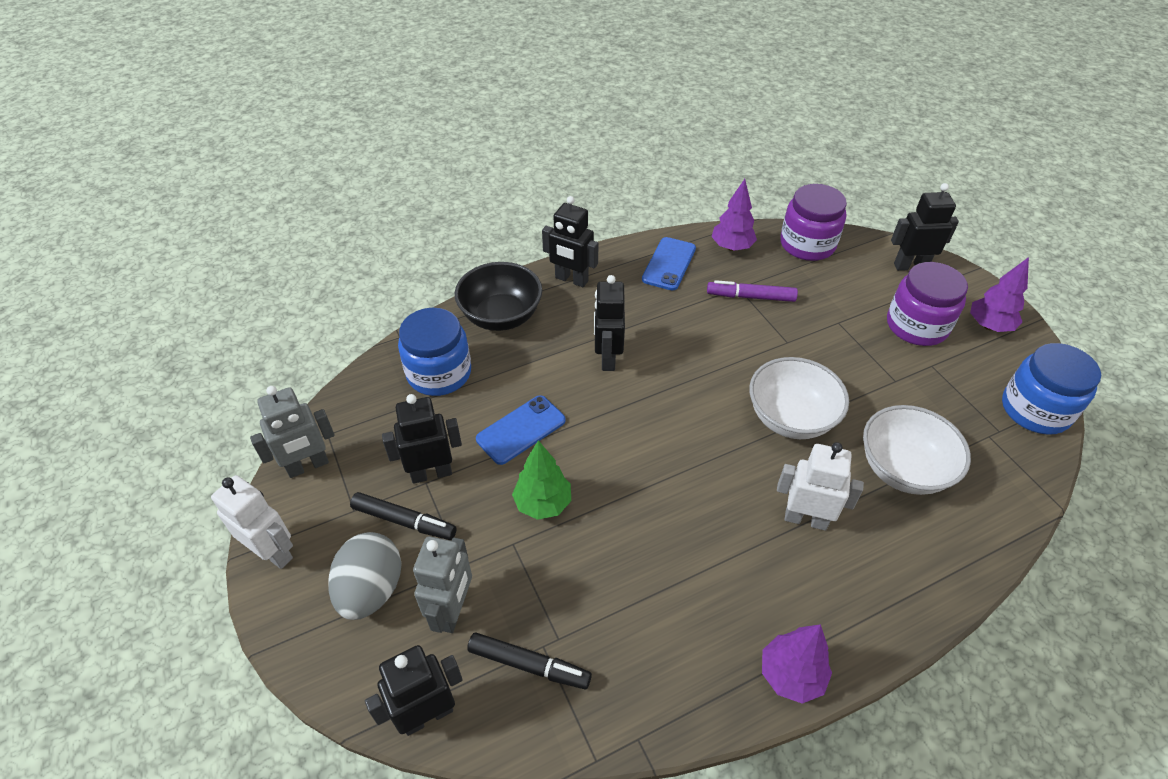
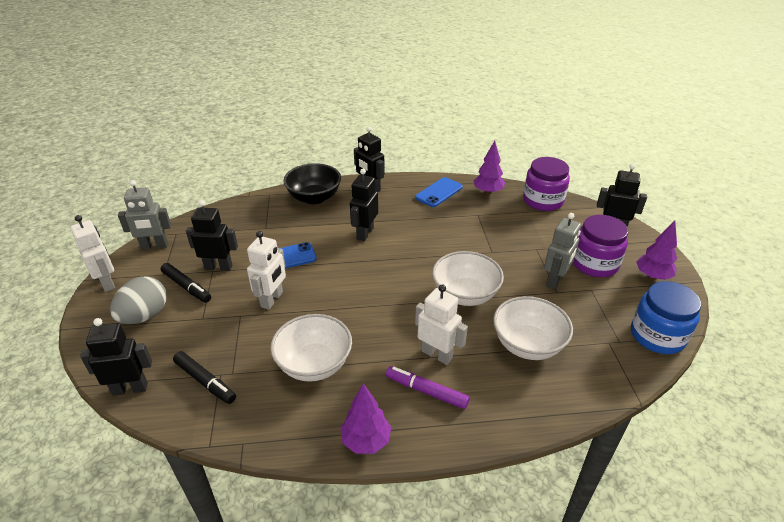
camera: 20 degrees right, 10 degrees down
(439, 373) = (258, 218): blue jar -> none
(453, 611) = (181, 340): grey robot -> grey robot (555, 280)
(543, 503) = (272, 299): green tree -> white robot
(661, 586) = (314, 364): none -> white bowl
(750, 297) = (482, 221): purple marker -> purple marker (426, 391)

